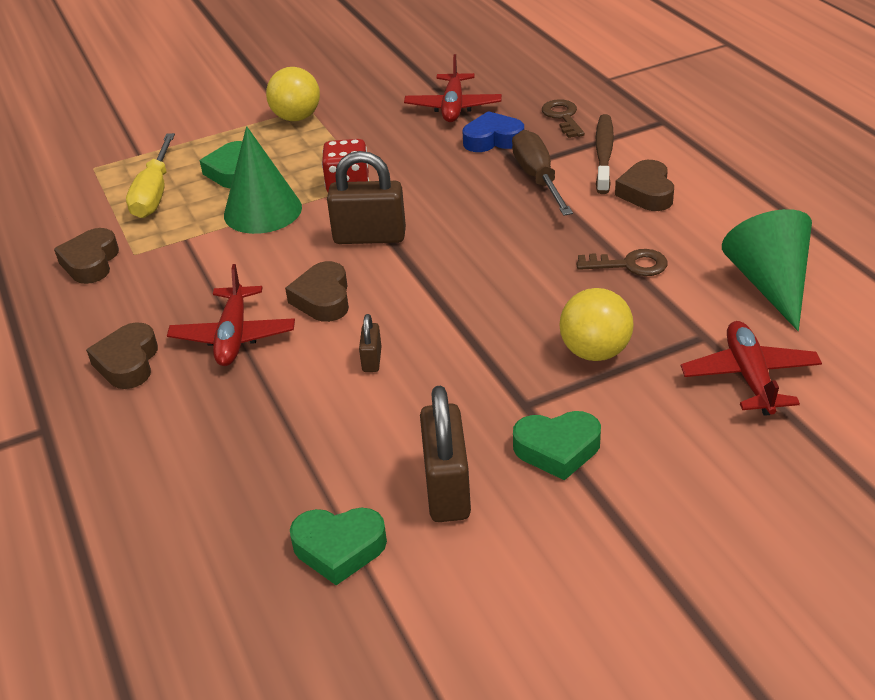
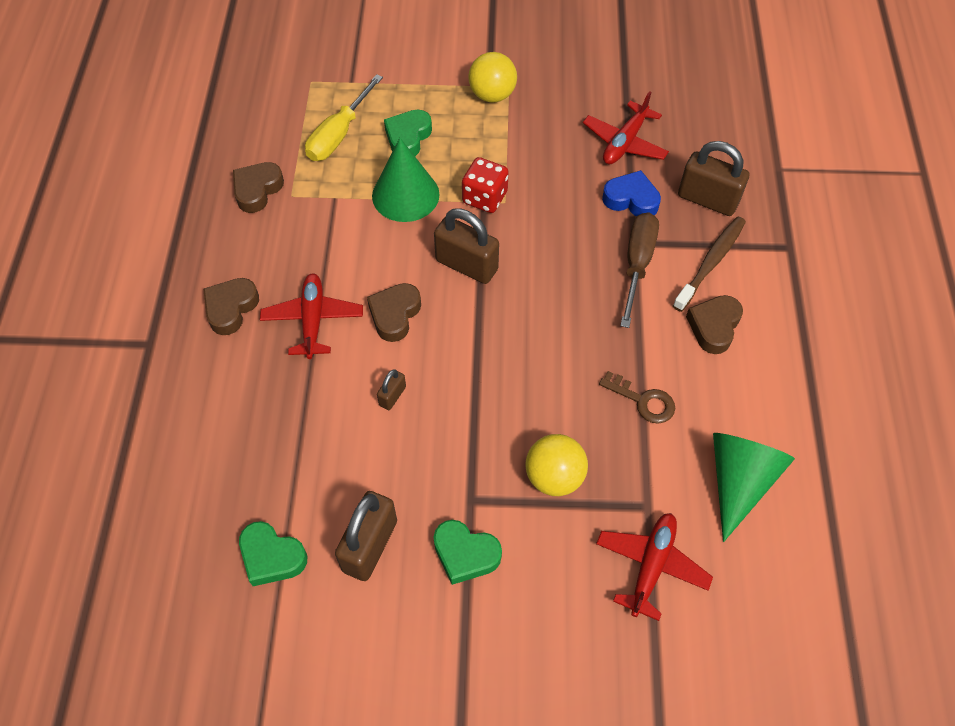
camera: 25 degrees right, 20 degrees up
(233, 336) = (313, 320): red plane -> red plane turned 150 degrees clockwise
(563, 117) = (707, 199): brown key -> brown padlock

